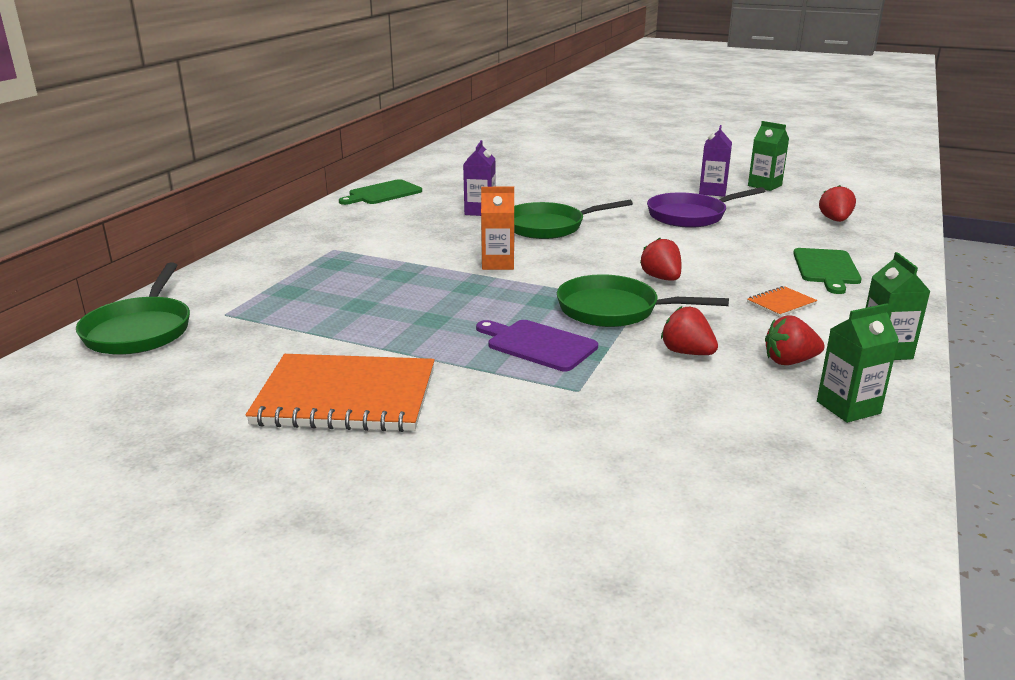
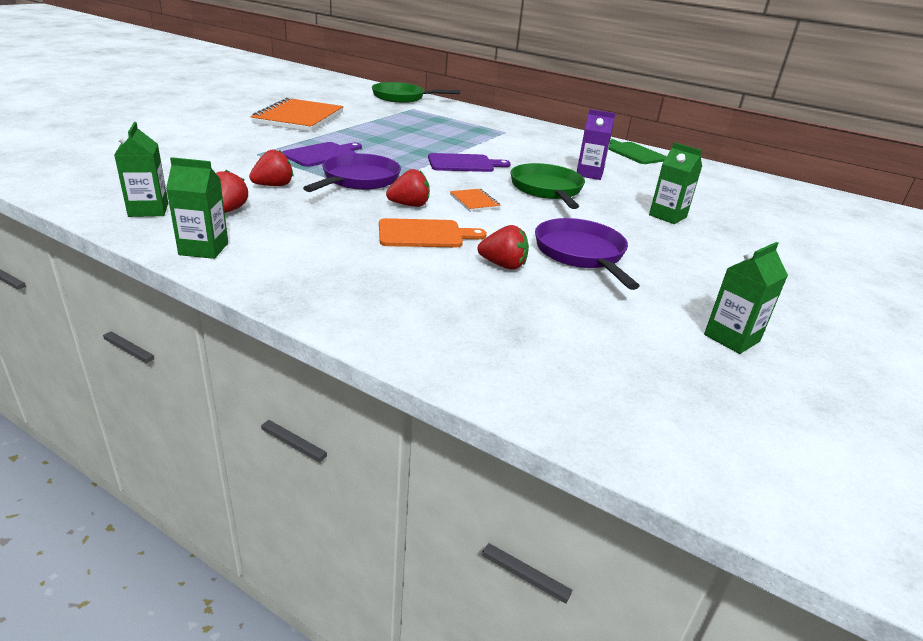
camera: 95 degrees right, 5 degrees up
(498, 264) = (463, 163): orange carton -> purple cutting board
(571, 189) = (667, 216): none -> green carton
(614, 310) = (358, 180): green pan -> purple pan
(712, 192) = (684, 290): purple carton -> none
(723, 266) = (424, 234): none -> orange cutting board
(781, 303) = (327, 236): orange notebook -> orange notebook (474, 201)
(826, 269) = (395, 282): green cutting board -> none
(835, 220) = (565, 345): red strawberry -> red strawberry (503, 265)

